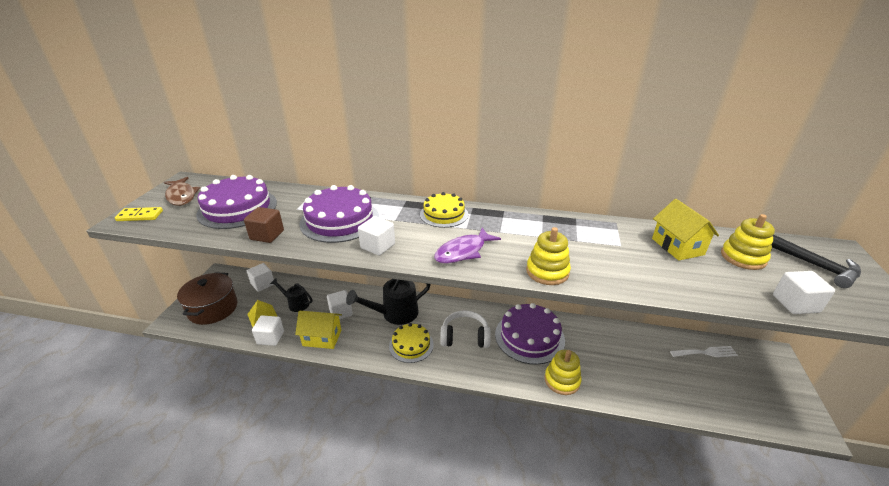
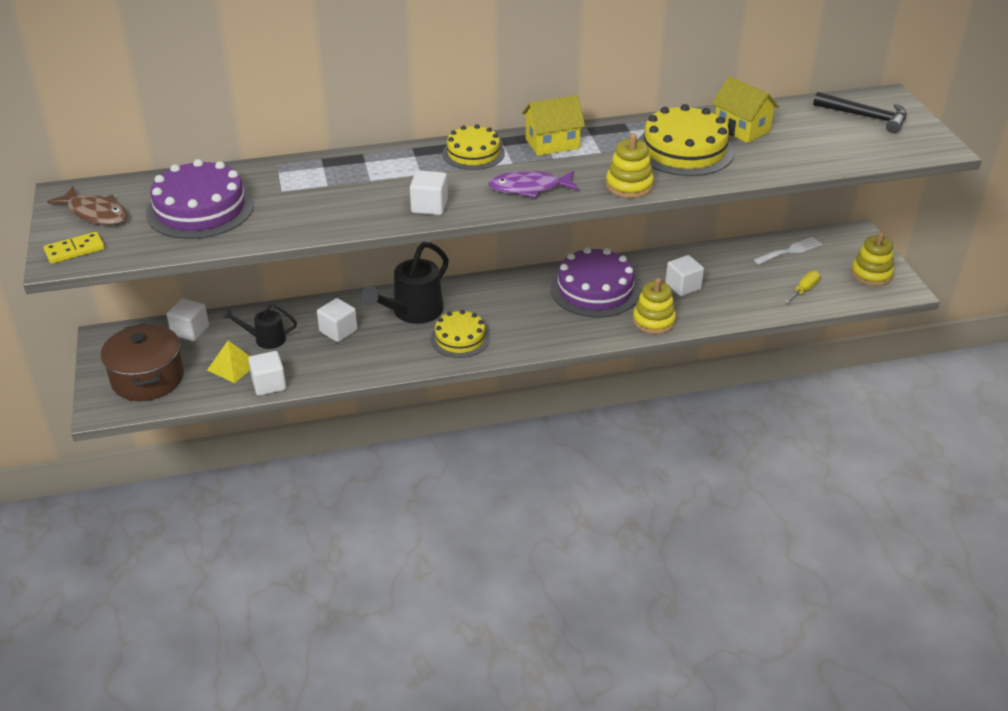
camera: 25 degrees left, 5 degrees up
(267, 235) = (282, 228): brown cube -> none
(322, 338) = (339, 364): yellow house -> yellow house (552, 143)
(340, 220) = (353, 190): purple cake -> none
(463, 251) = (529, 188): purple fish -> purple fish turned 60 degrees clockwise
(465, 337) = (519, 311): white headphones -> none
(615, 252) = (684, 150): none -> yellow cake
(708, 395) = (804, 290): none -> yellow screwdriver
(743, 257) = (805, 125): yellow stacking toy -> yellow stacking toy (871, 274)
(795, 304) = (858, 157): white cube -> white cube (683, 286)

